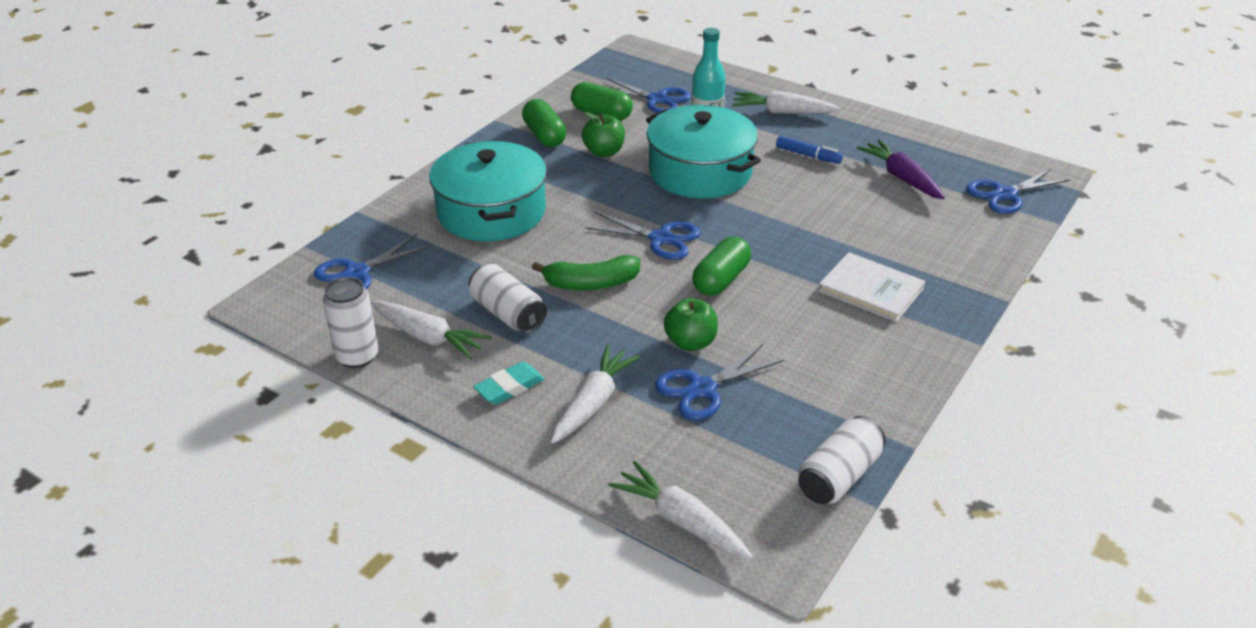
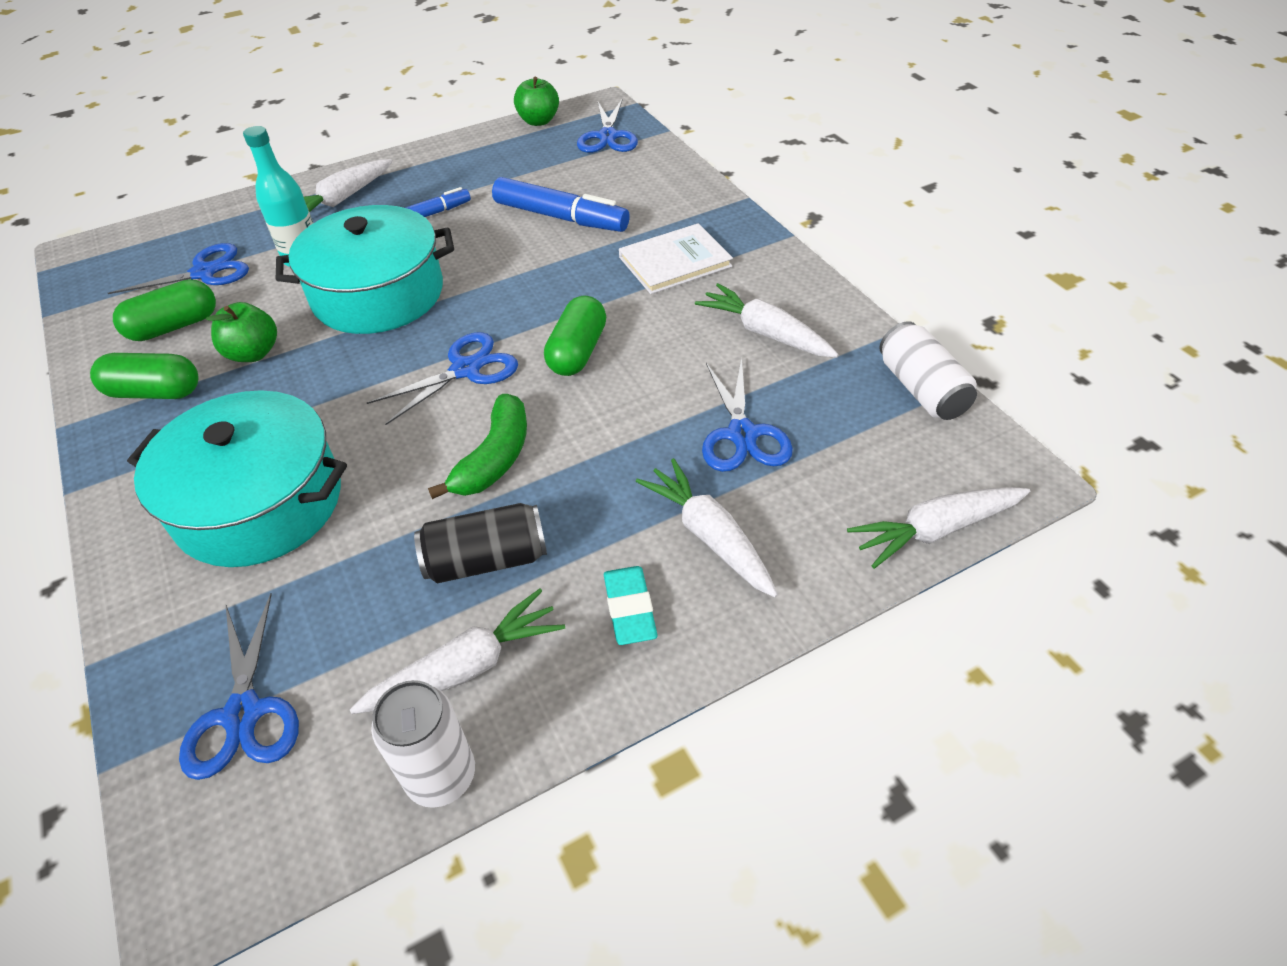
camera: 60 degrees left, 10 degrees up
(508, 314) = (486, 560): white can -> black can
(690, 342) = (662, 415): green apple -> green apple (538, 121)
(721, 280) = (577, 352): green capsule -> green capsule turned 45 degrees clockwise
(828, 366) = (765, 333): none -> white carrot
(867, 213) = (561, 217): none -> blue marker
(901, 178) = (528, 177): purple carrot -> none

